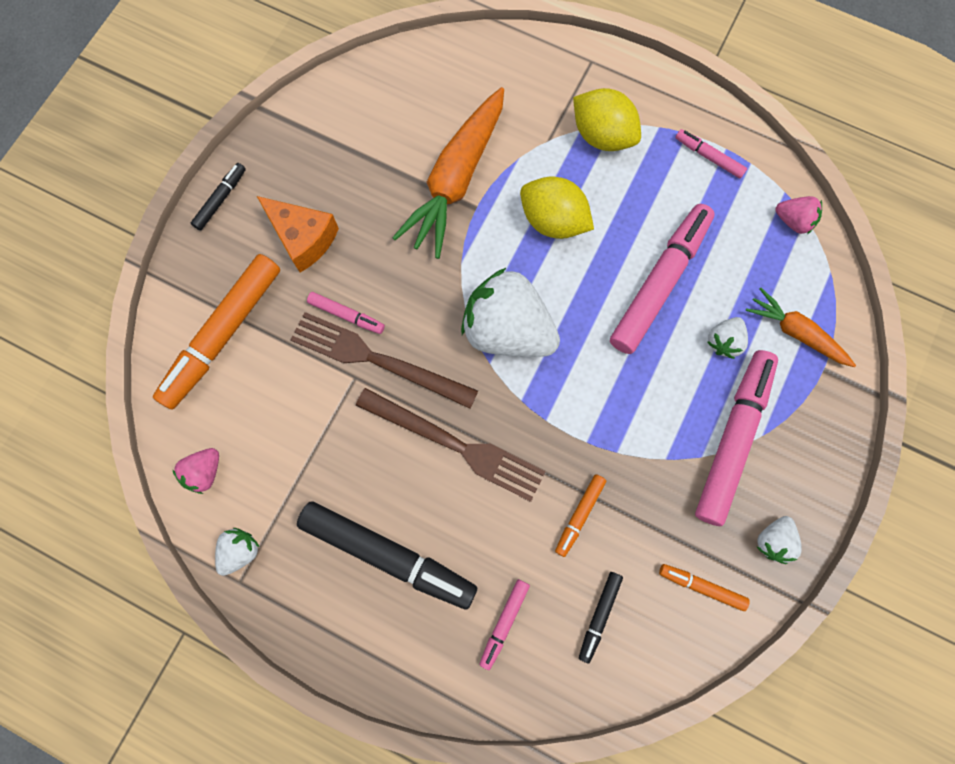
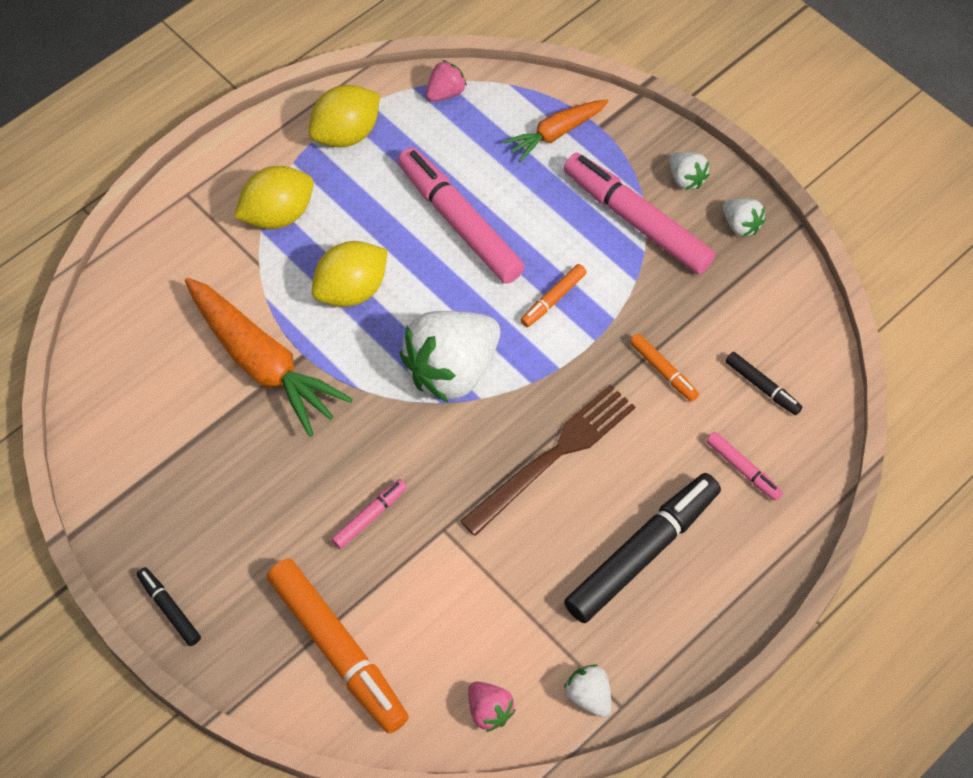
camera: 70 degrees left, 15 degrees down
(303, 238) = (259, 535): orange cheese -> none
(377, 360) = (432, 502): brown fork -> none
(701, 586) = (763, 295): orange marker -> orange marker (553, 299)
(708, 157) = (346, 134): pink marker -> yellow lemon
(723, 341) = (541, 192): white strawberry -> white strawberry (686, 179)

